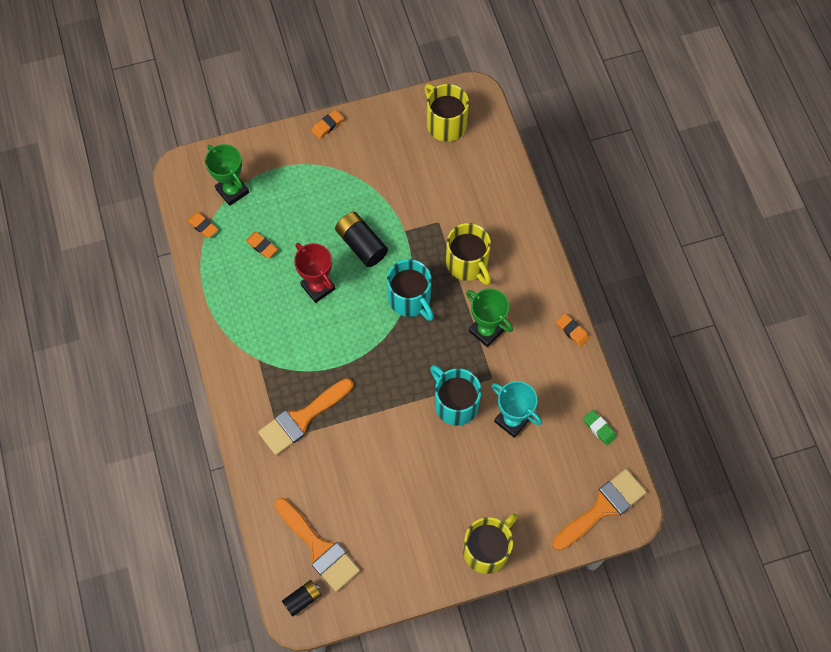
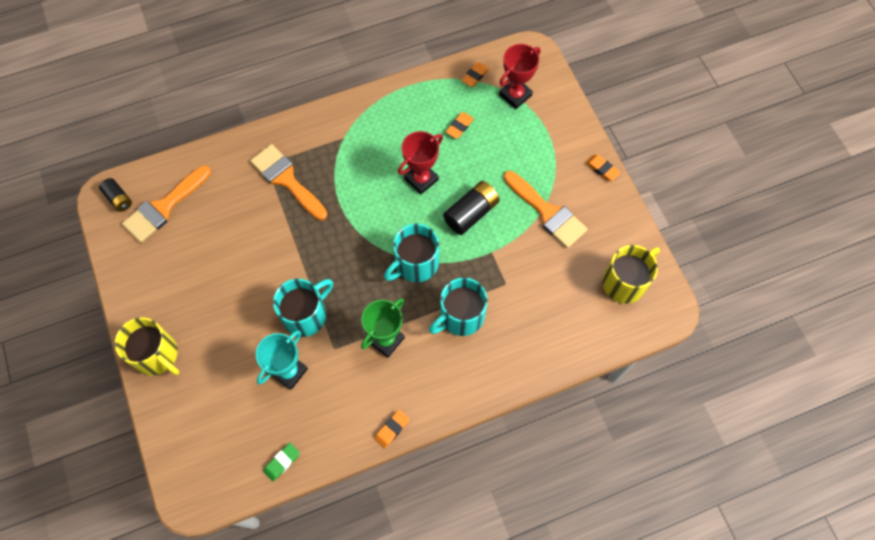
camera: 85 degrees right, 0 degrees up
(232, 191) = (515, 95): green trophy -> red trophy
(467, 264) = (460, 316): yellow mug -> turquoise mug
(602, 508) = (195, 469): orange brush -> orange brush (547, 212)

